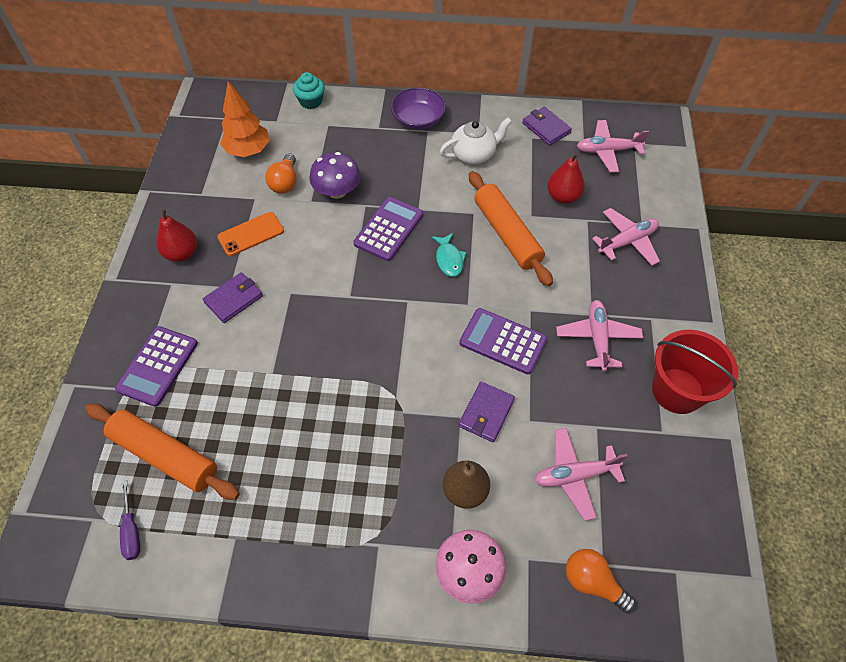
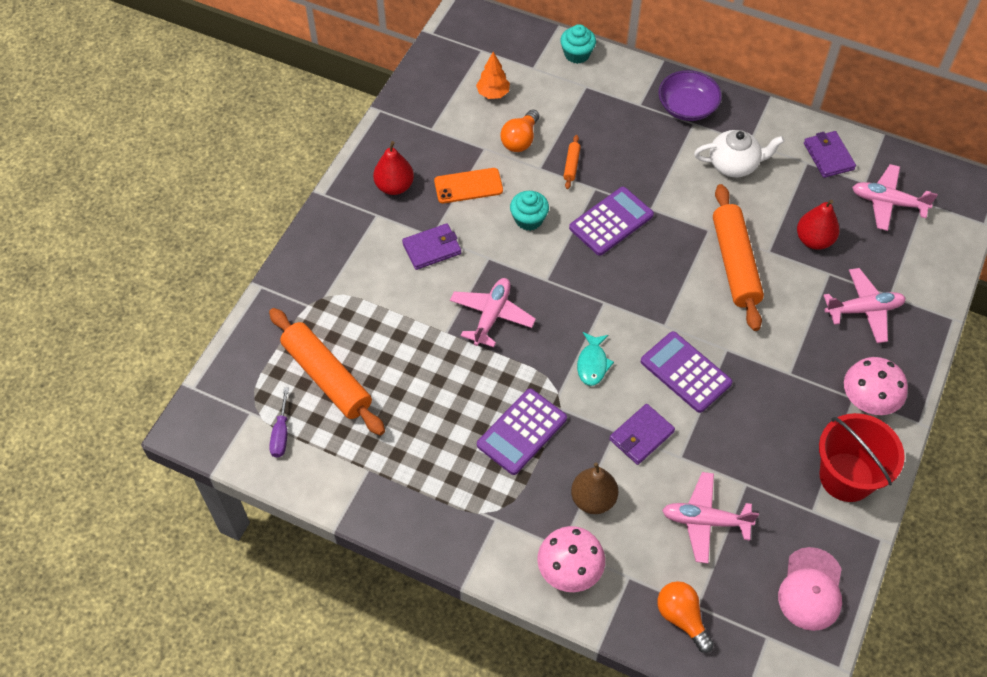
camera: 20 degrees right, 0 degrees up
(158, 366) = (342, 292): purple calculator -> purple calculator (522, 432)
(248, 151) = (493, 93): orange tree -> orange tree, size x0.64
(315, 248) = (529, 219): none -> turquoise cupcake
(337, 191) = (571, 165): purple mushroom -> orange rolling pin
(449, 259) = (662, 272): turquoise fish -> turquoise fish (592, 364)
(597, 338) = (786, 400): pink plane -> pink plane (491, 316)
(664, 316) = (868, 399): none -> pink mushroom
(694, 508) = (811, 589): none -> pink cap

